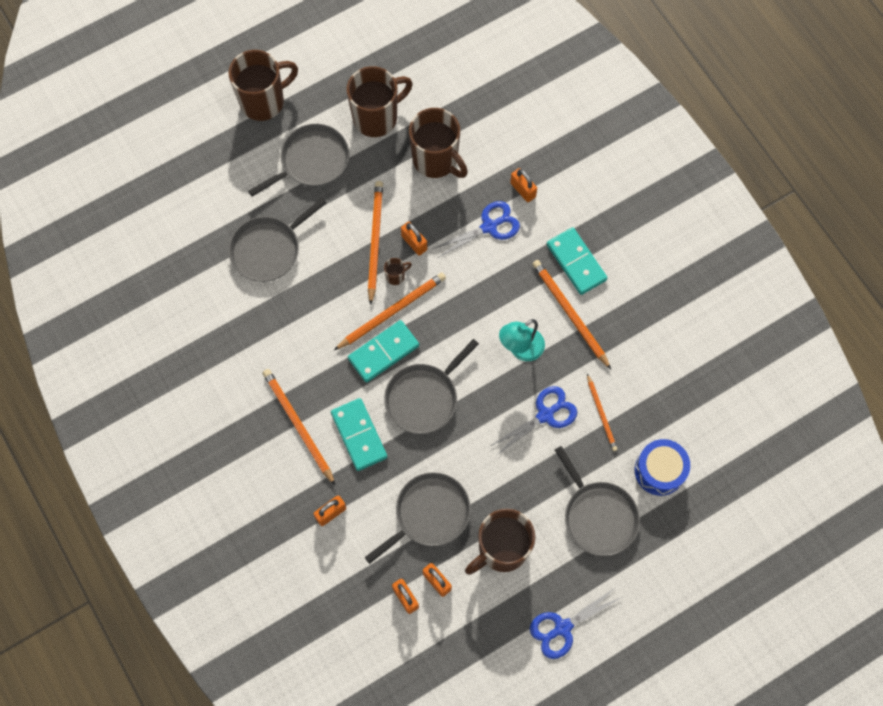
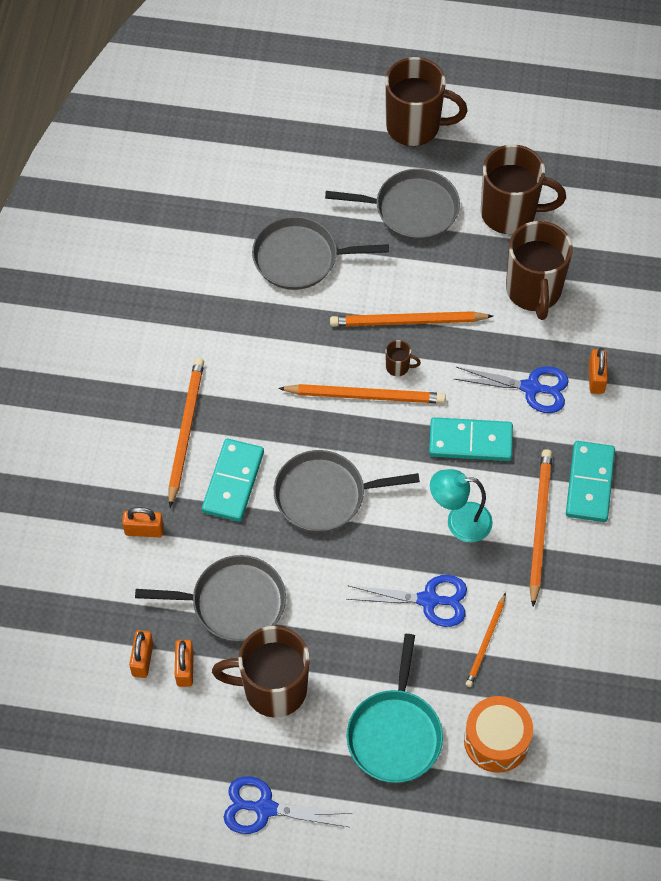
camera: 40 degrees right, 10 degrees down
(375, 241) = (407, 321): orange pencil -> orange pencil turned 135 degrees counterclockwise
(383, 352) = (324, 426): turquoise domino -> turquoise domino (470, 441)
(414, 243) = (443, 350): orange padlock -> none
(598, 516) = (395, 734): grey pan -> turquoise pan
(659, 471) = (496, 740): blue drum -> orange drum

